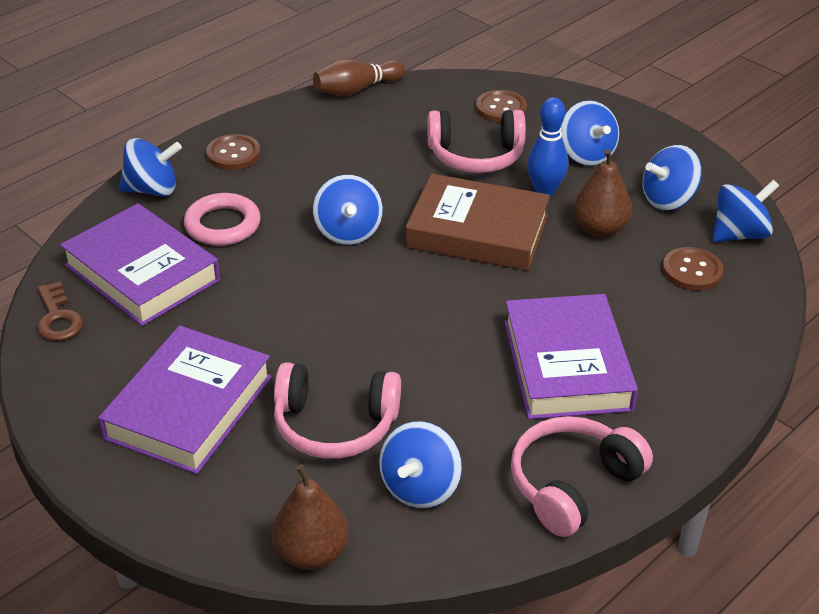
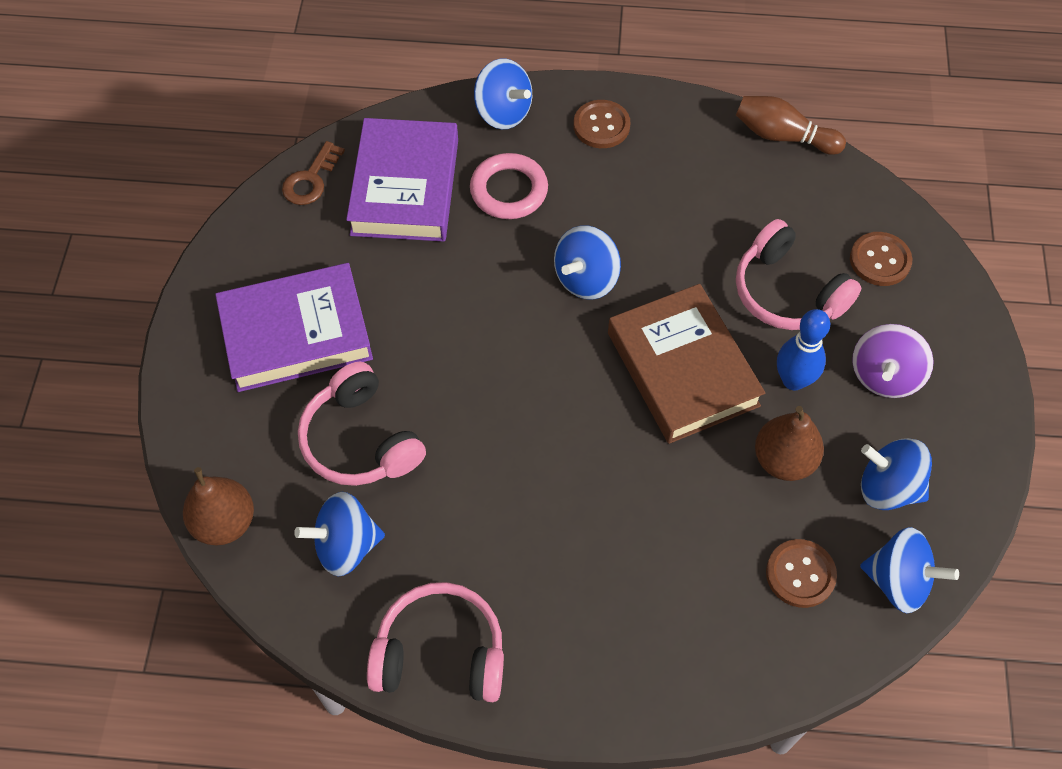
camera: 50 degrees right, 20 degrees up
(567, 365) = (576, 555): purple book -> none
(586, 155) = (884, 376): blue spinning top -> purple spinning top

